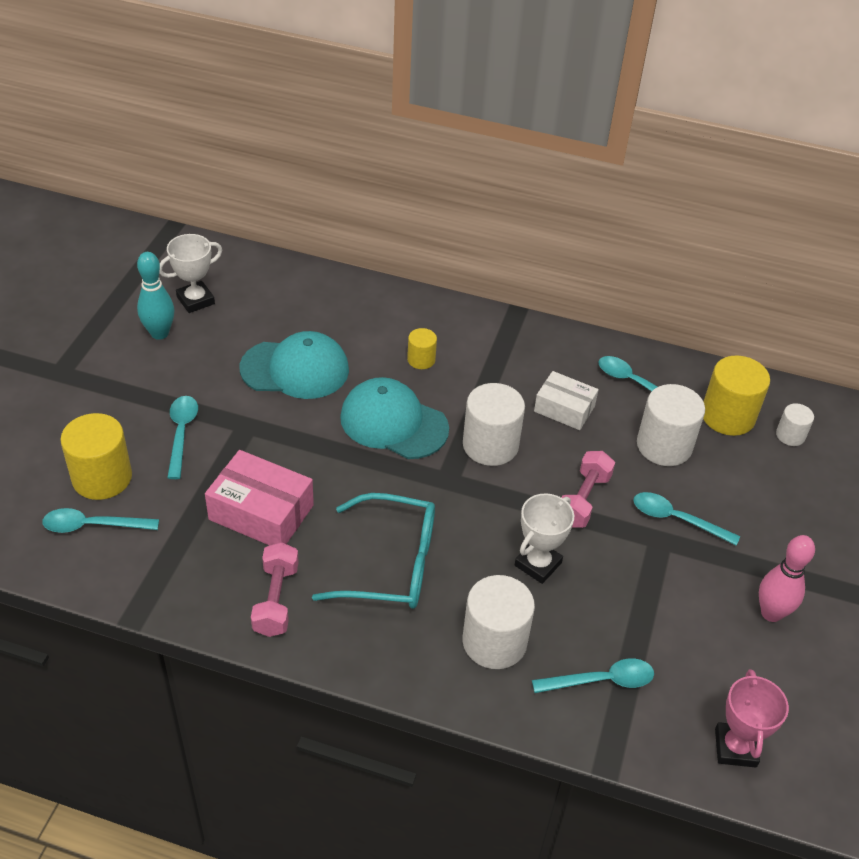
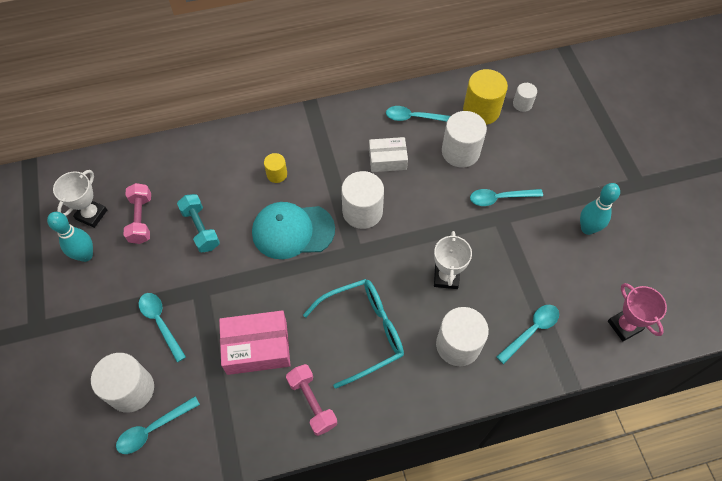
camera: 30 degrees left, 15 degrees up
(102, 477) = (131, 389): yellow cylinder -> white cylinder
(295, 369) = (201, 229): turquoise cap -> turquoise dumbbell
(583, 499) = (441, 217): pink dumbbell -> pink dumbbell (141, 219)
(771, 613) = (587, 228): pink bowling pin -> turquoise bowling pin

